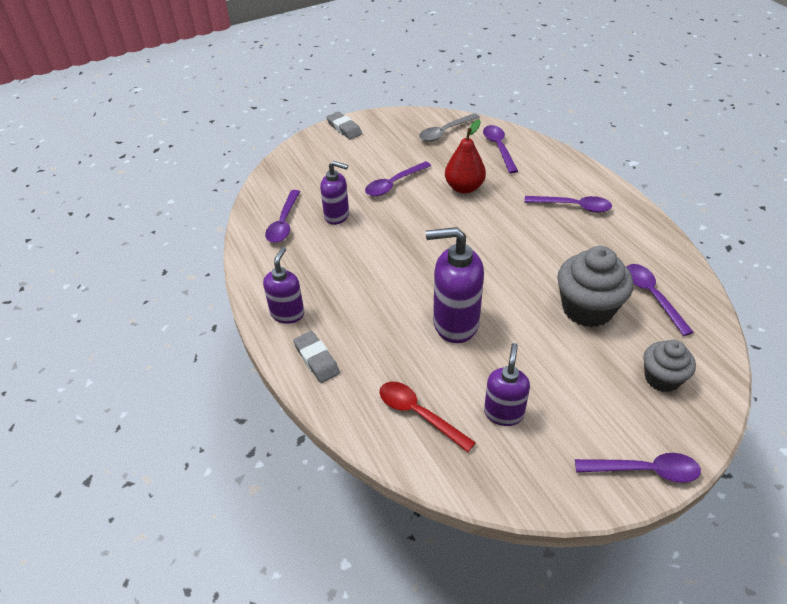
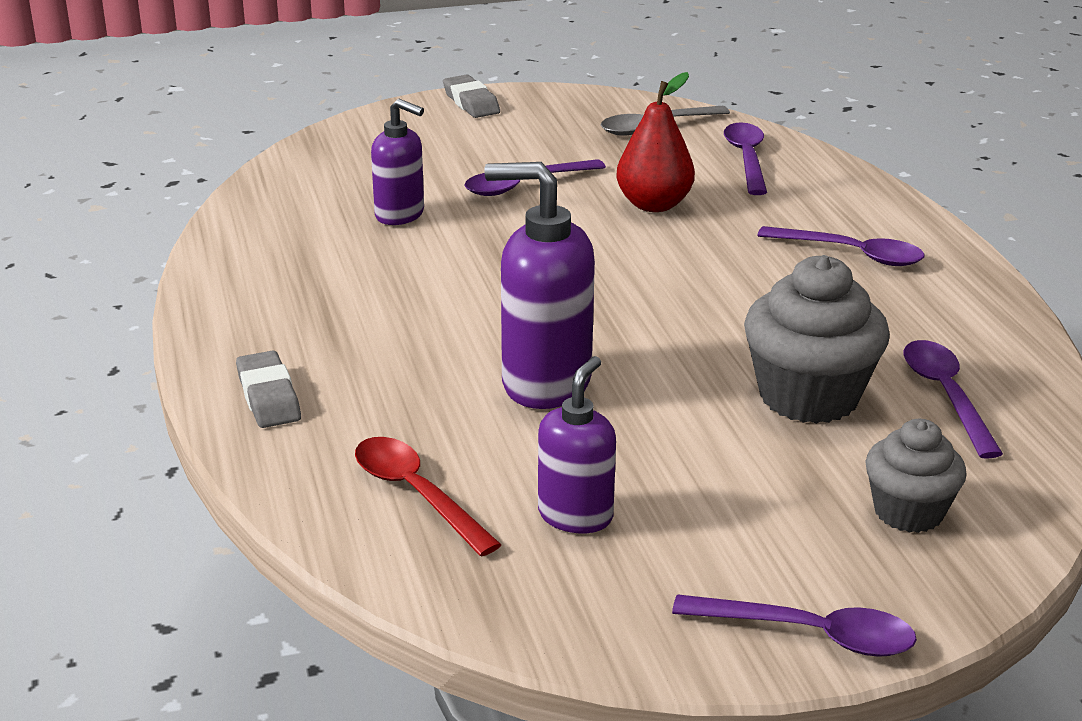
camera: 10 degrees right, 15 degrees down
(283, 223) = (300, 213): purple spoon -> none
(287, 313) = (247, 330): purple soap dispenser -> none

